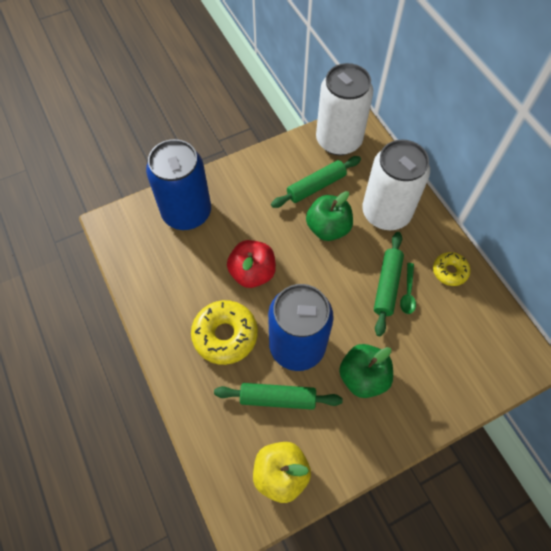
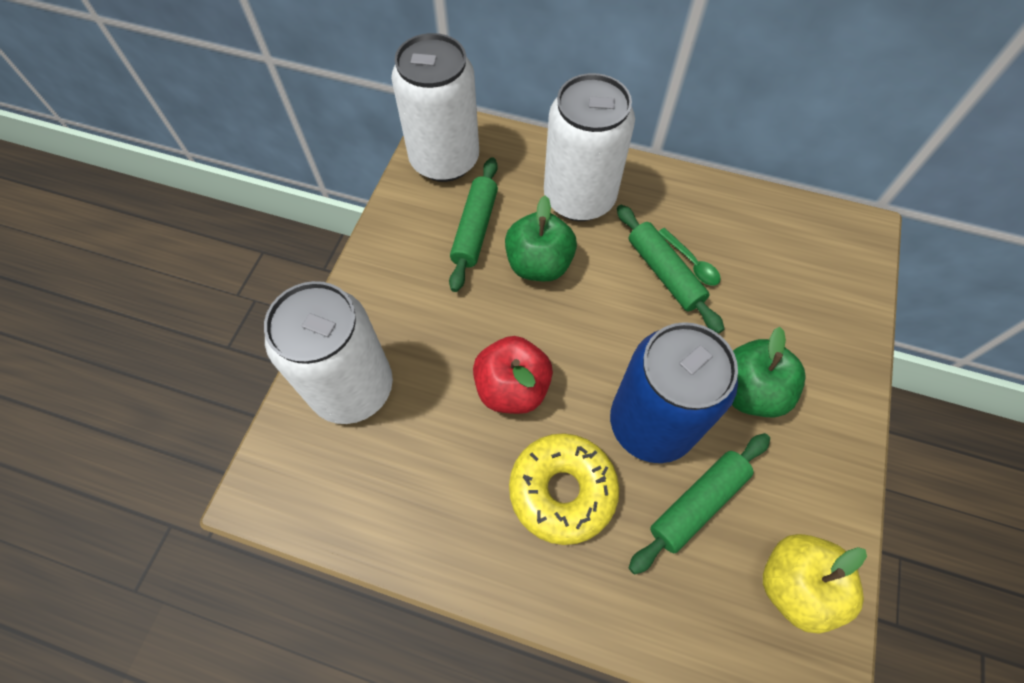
camera: 45 degrees left, 0 degrees up
(187, 212) = (352, 388): blue can -> white can
(449, 271) = (703, 207): yellow donut -> none

